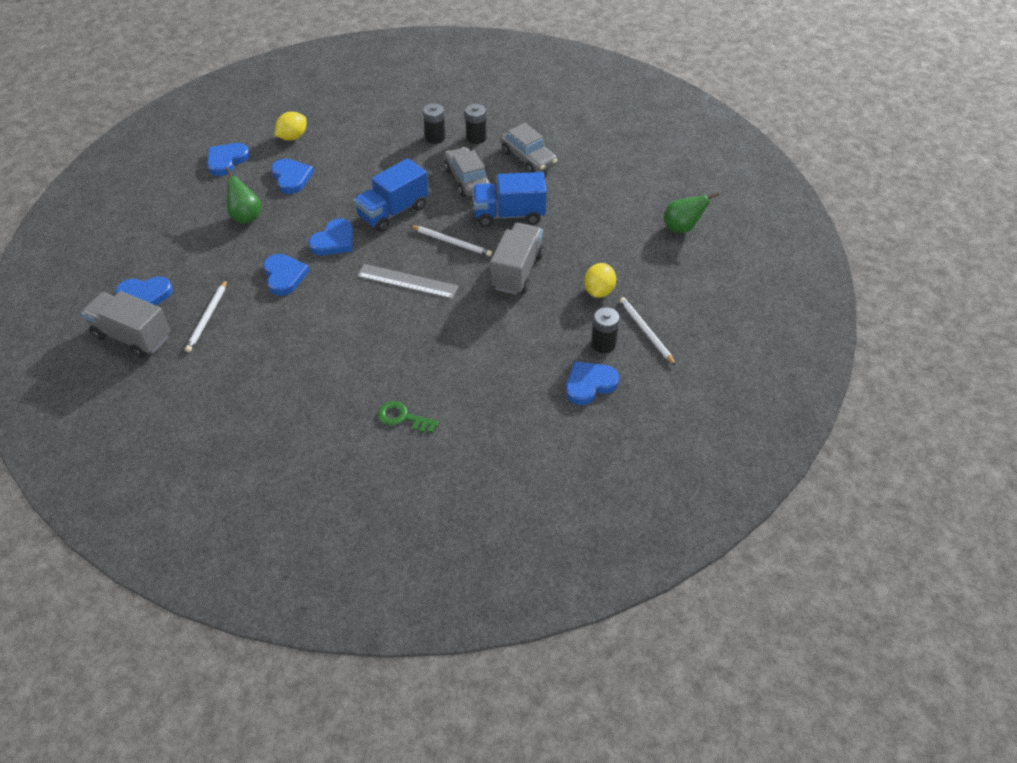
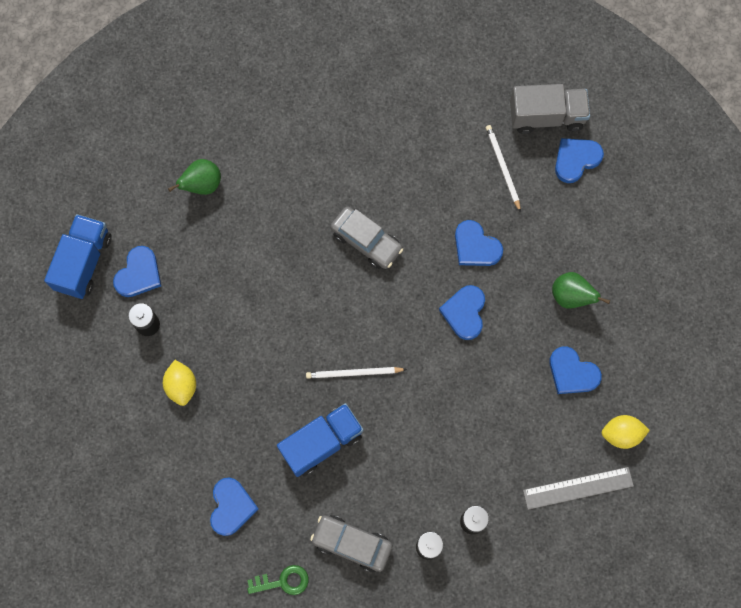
camera: 150 degrees right, 25 degrees up
(226, 160) = (657, 360): blue heart -> blue heart (231, 507)
(293, 137) = (621, 434): yellow lemon -> yellow lemon turned 75 degrees clockwise
(393, 212) = (437, 382): blue truck -> blue truck (84, 262)
(403, 417) = (271, 161): green key -> green key (283, 581)
(407, 281) = (362, 301): grey ruler -> grey ruler (578, 488)
(467, 180) = (395, 471): grey car -> grey car (366, 241)
(517, 271) = (270, 369): grey truck -> none
(646, 332) = (116, 359): white pencil -> none
(682, 228) = (139, 521): green pear -> green pear (202, 185)

